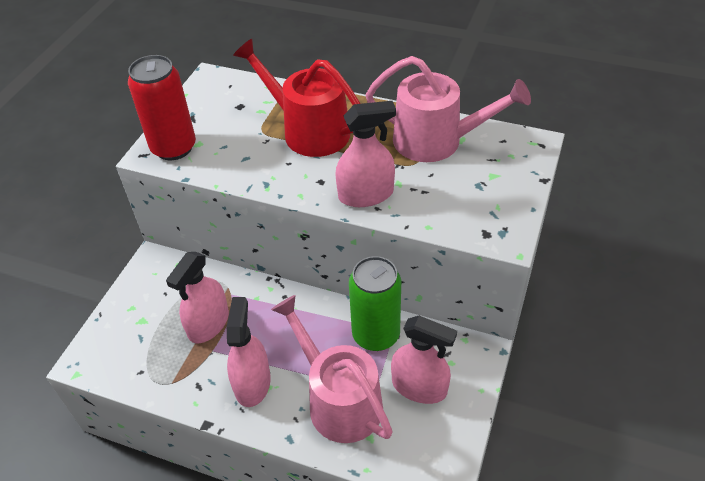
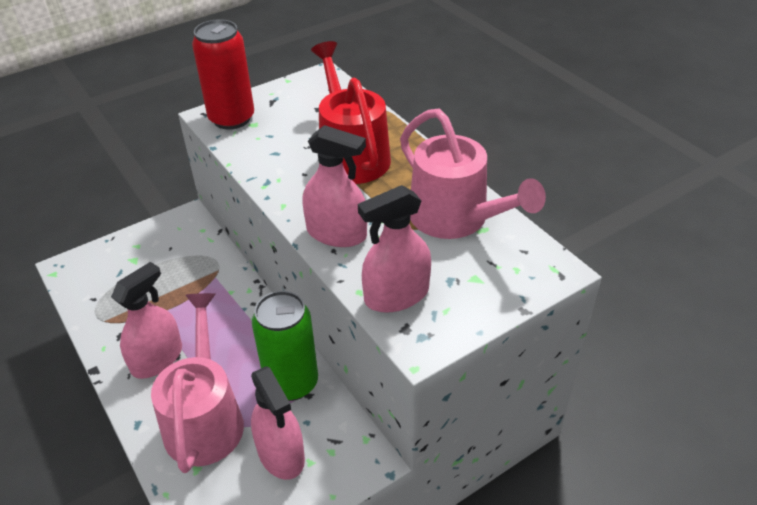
camera: 35 degrees right, 5 degrees down
(208, 324) = (175, 291): pink spray bottle -> pink spray bottle (396, 295)

